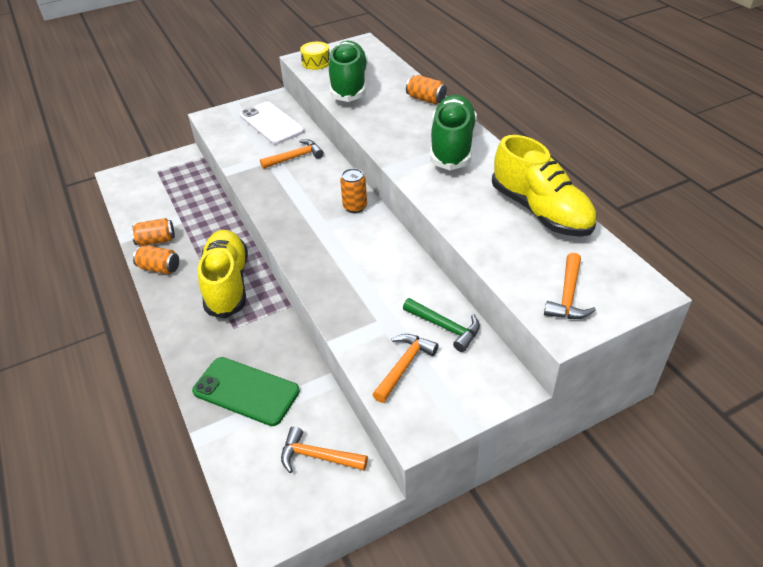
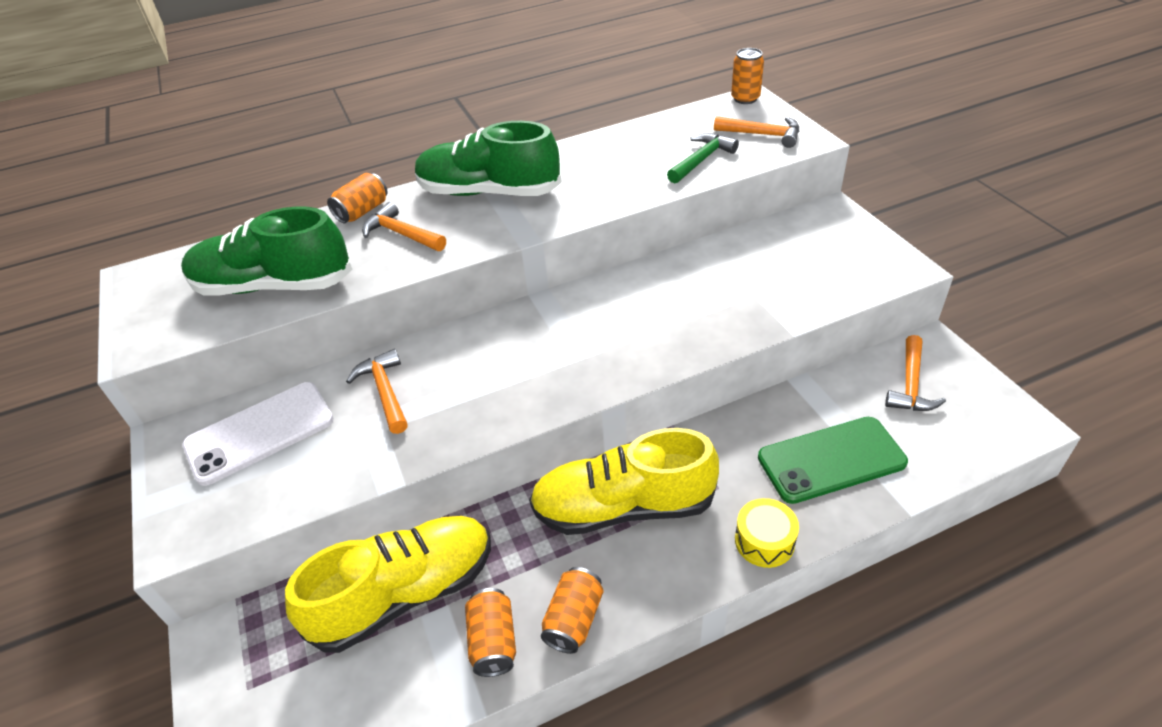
camera: 85 degrees left, 0 degrees up
(246, 391) = (831, 460): green phone -> green phone turned 45 degrees clockwise
(316, 62) = (166, 328): yellow drum -> yellow drum (764, 541)
(355, 207) = (535, 319): orange can -> orange can (745, 98)
(404, 366) = (822, 275): orange hammer -> orange hammer (402, 234)
(445, 327) = (761, 247): green hammer -> green hammer (701, 160)
(540, 211) = (632, 141): yellow shoe -> yellow shoe (405, 593)

